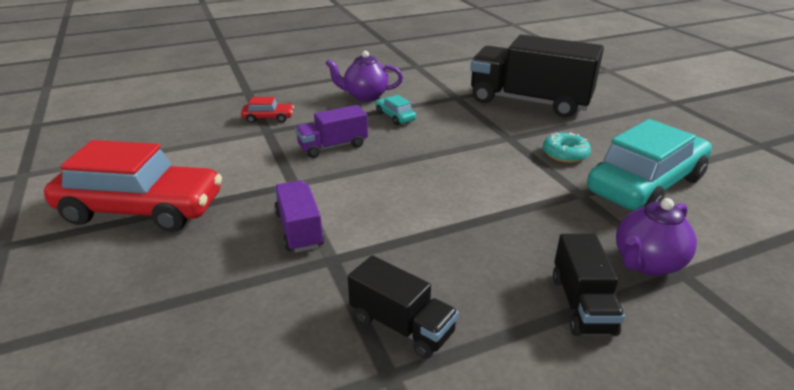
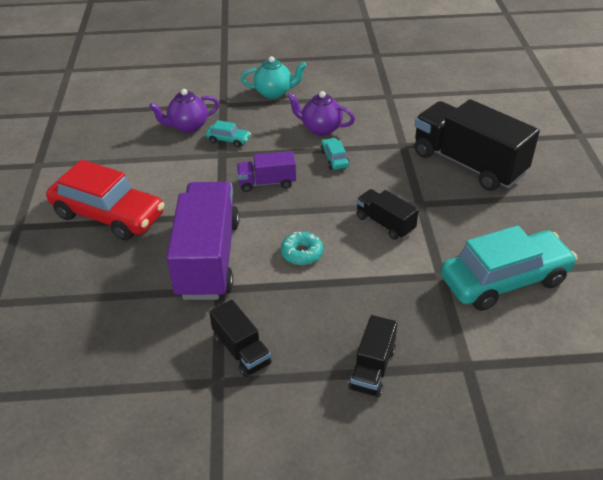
camera: 20 degrees right, 10 degrees up
(268, 118) = (228, 140): red car -> turquoise car
(299, 77) = (274, 93): none -> turquoise teapot
(299, 230) = (208, 258): purple truck -> purple truck, size x2.02
(486, 160) = (385, 223): none -> black truck
(565, 154) = (458, 232): turquoise donut -> turquoise donut (302, 253)
(646, 263) = (446, 350): purple teapot -> purple teapot (187, 126)

